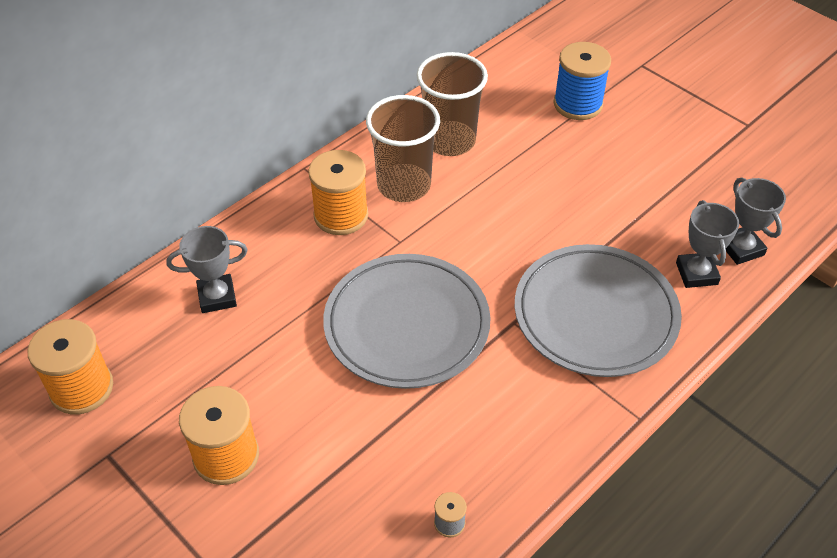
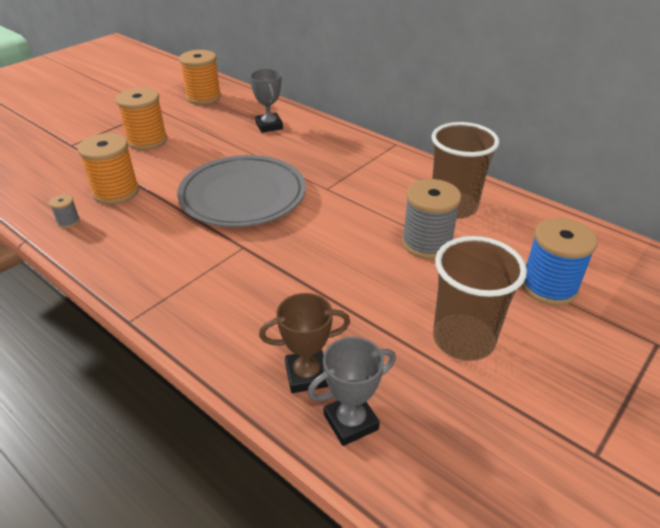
camera: 85 degrees right, 10 degrees down
(341, 215) = (349, 162): orange spool -> orange spool (116, 192)
(404, 185) = (390, 187): brown cup -> brown cup (463, 339)
(513, 171) = (427, 243): none -> grey spool
(595, 315) = (250, 295): grey plate -> none
(696, 273) = (307, 375): grey trophy -> brown trophy

